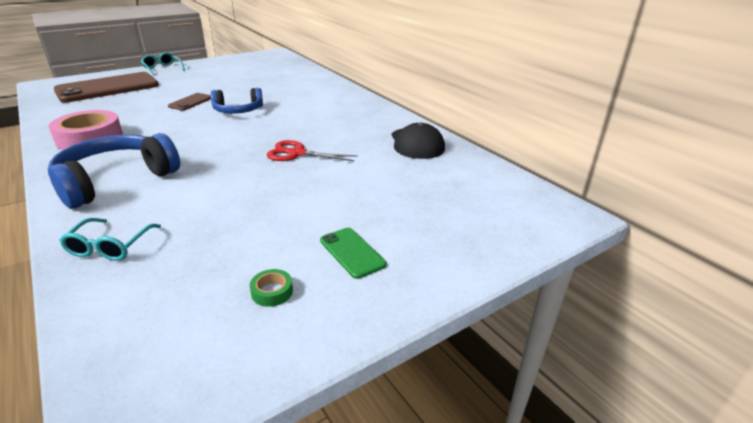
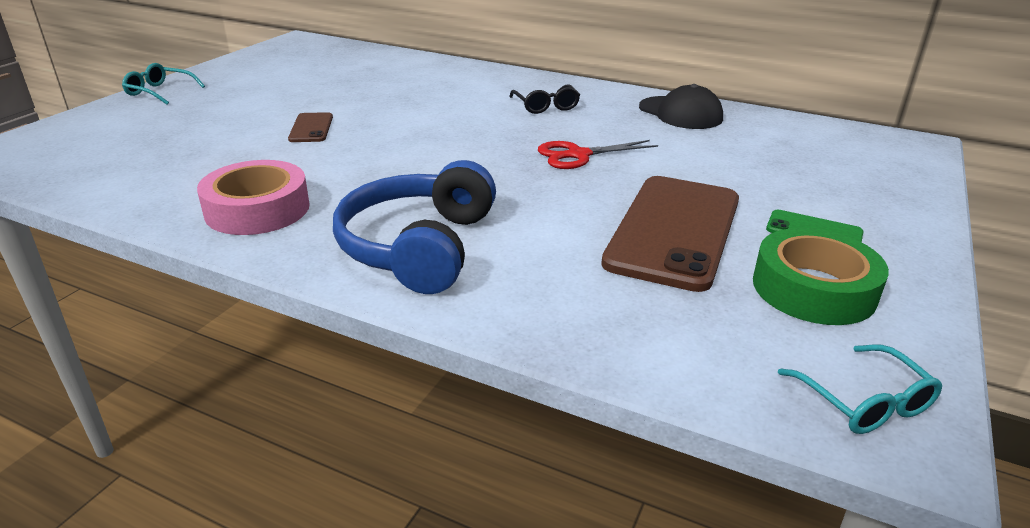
camera: 30 degrees left, 0 degrees up
(108, 88) = (125, 137): brown phone -> brown phone (674, 231)
(110, 247) = (571, 314): turquoise glasses -> turquoise glasses (864, 402)
(238, 110) = (404, 124): blue headphones -> none
(272, 292) = (813, 289): green tape -> green tape, size x2.39
(336, 118) = (546, 106): none -> black glasses

